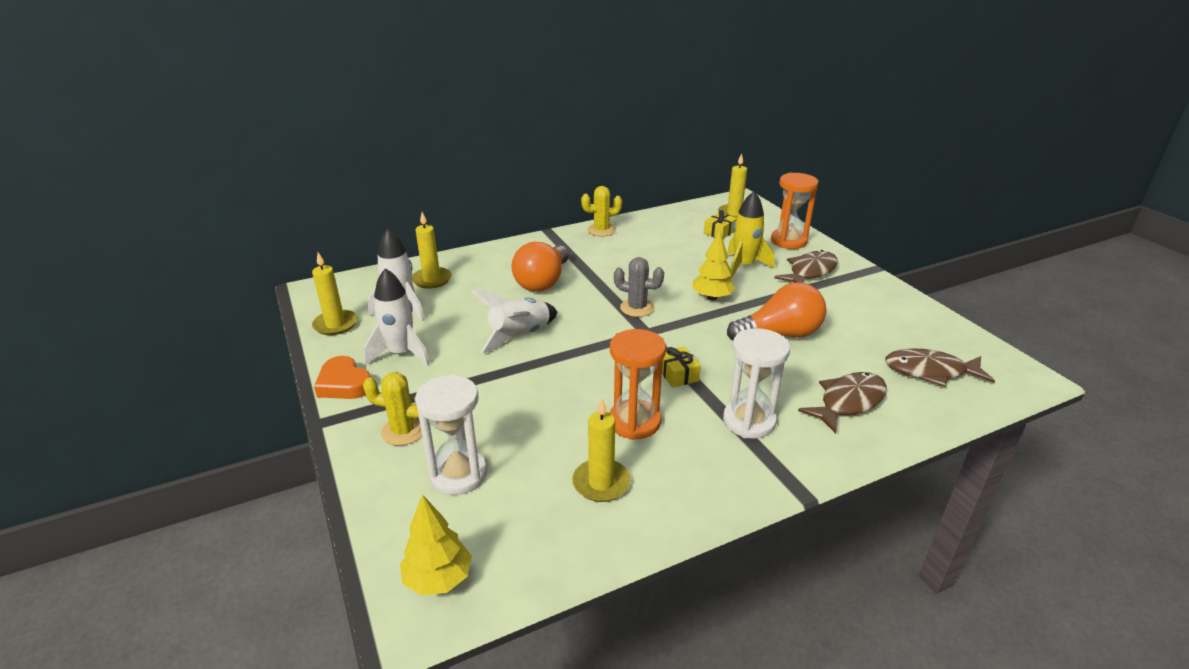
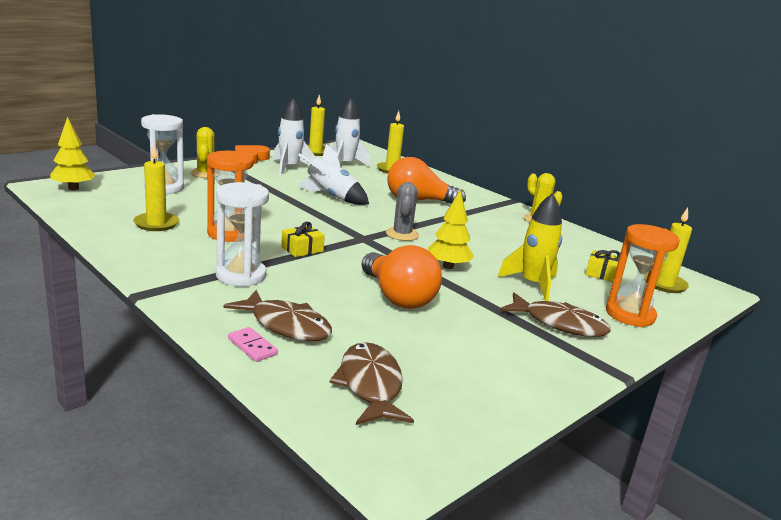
camera: 70 degrees right, 10 degrees down
(892, 425) = (252, 346): none -> pink domino

